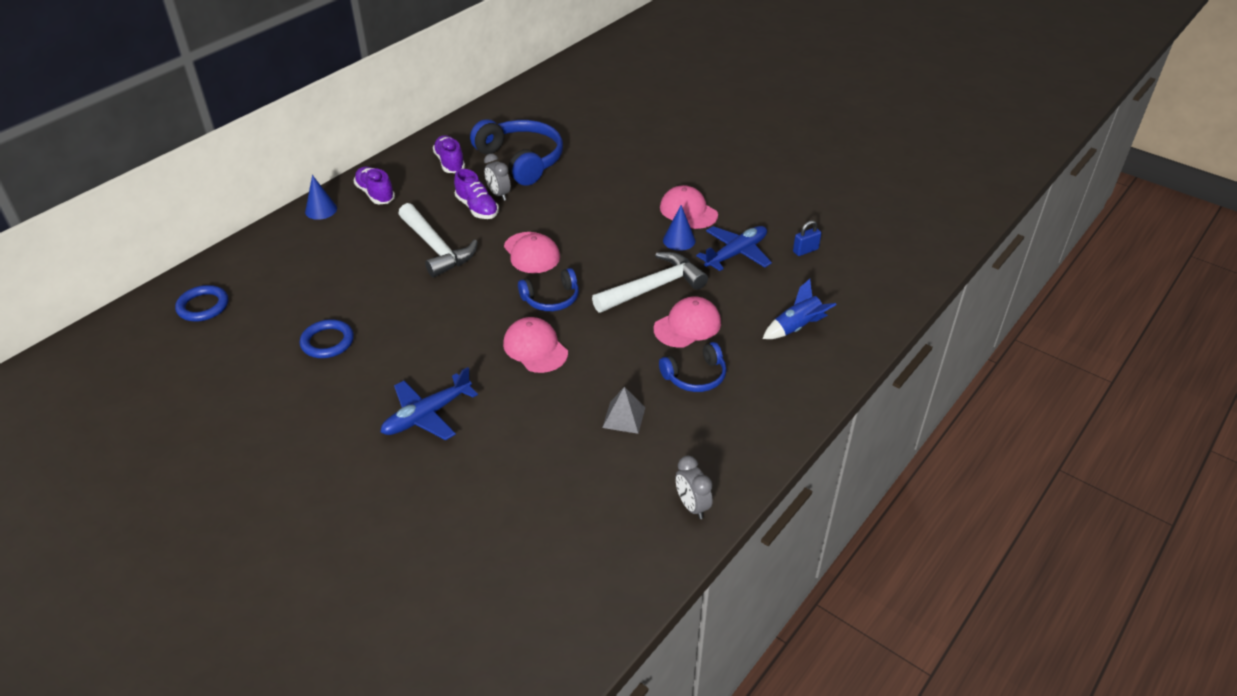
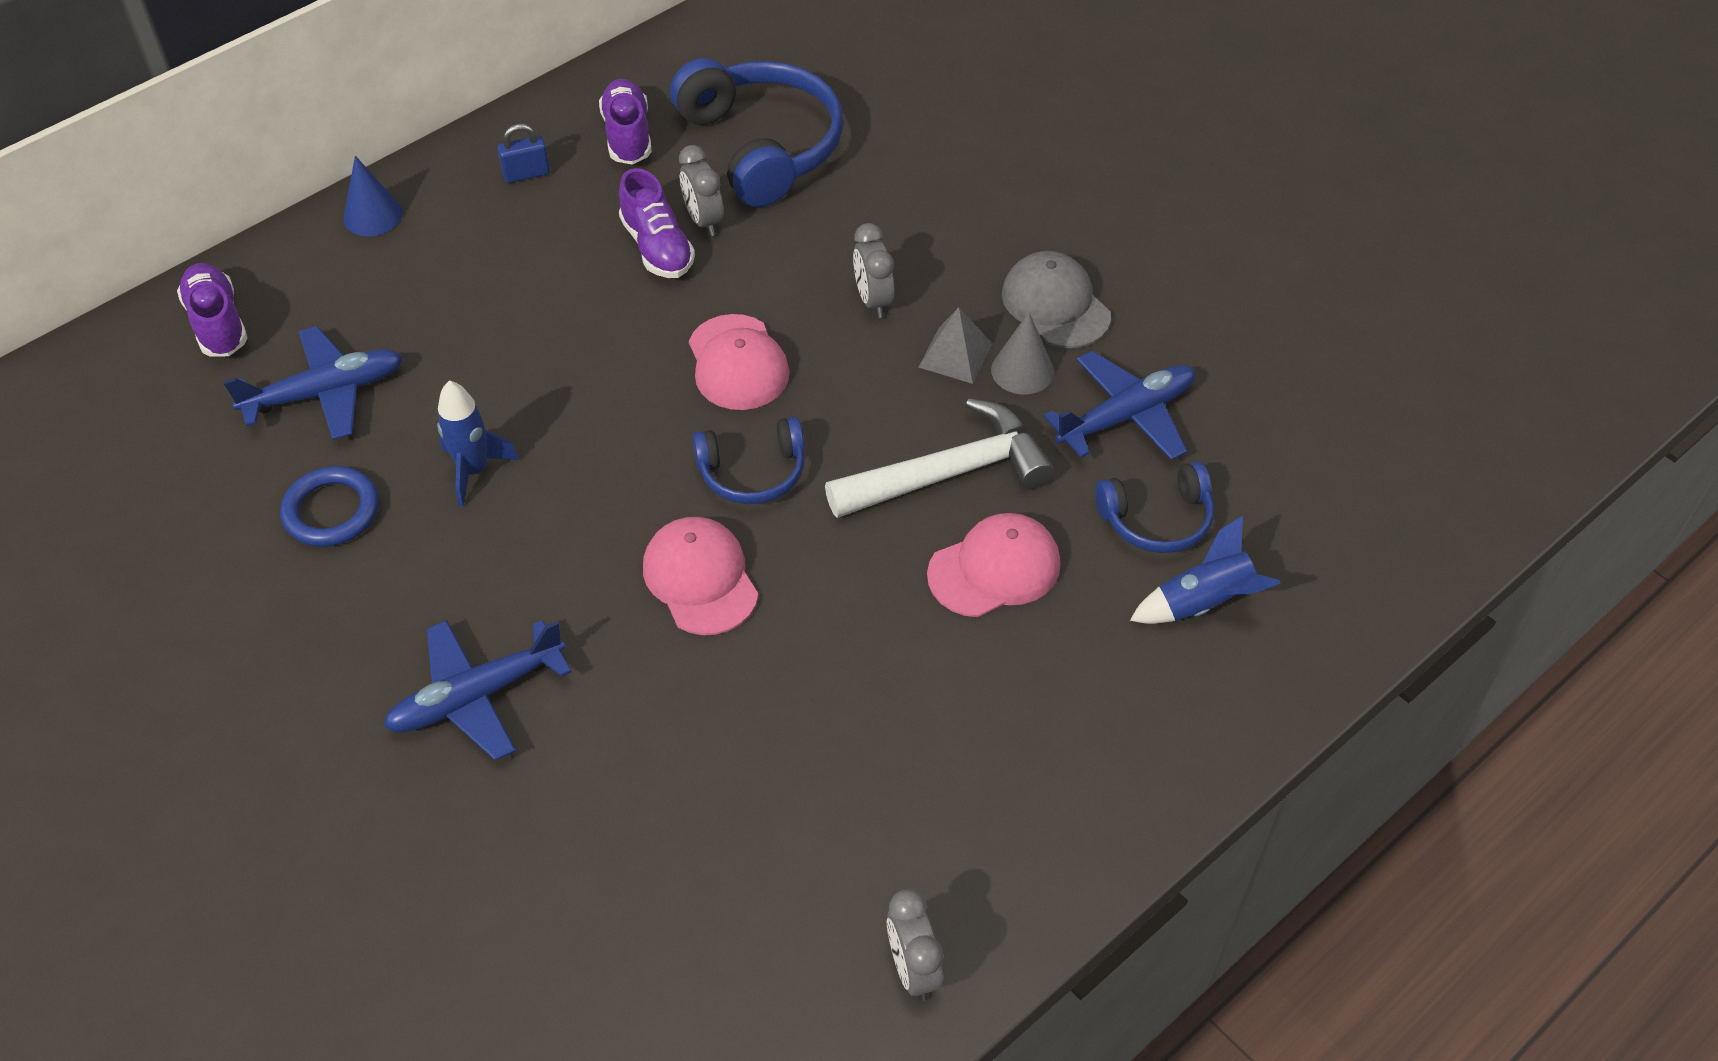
camera: 10 degrees right, 10 degrees up
(203, 306) = (130, 403): blue ring -> none
(312, 290) = (326, 393): none -> blue plane
(375, 194) = (477, 191): purple shoe -> purple shoe (218, 323)
(402, 315) = (474, 471): none -> blue rocket
(436, 248) = (564, 329): white hammer -> none
(595, 219) = (873, 300): none -> grey clock
(624, 417) = (830, 756): grey pyramid -> grey pyramid (955, 355)
(679, 240) = (1022, 370): blue cone -> grey cone
(688, 211) = (1055, 305): pink cap -> grey cap
(695, 376) = (983, 686): blue headphones -> blue headphones (1157, 519)
(805, 250) = (1263, 426): blue padlock -> blue padlock (526, 174)

